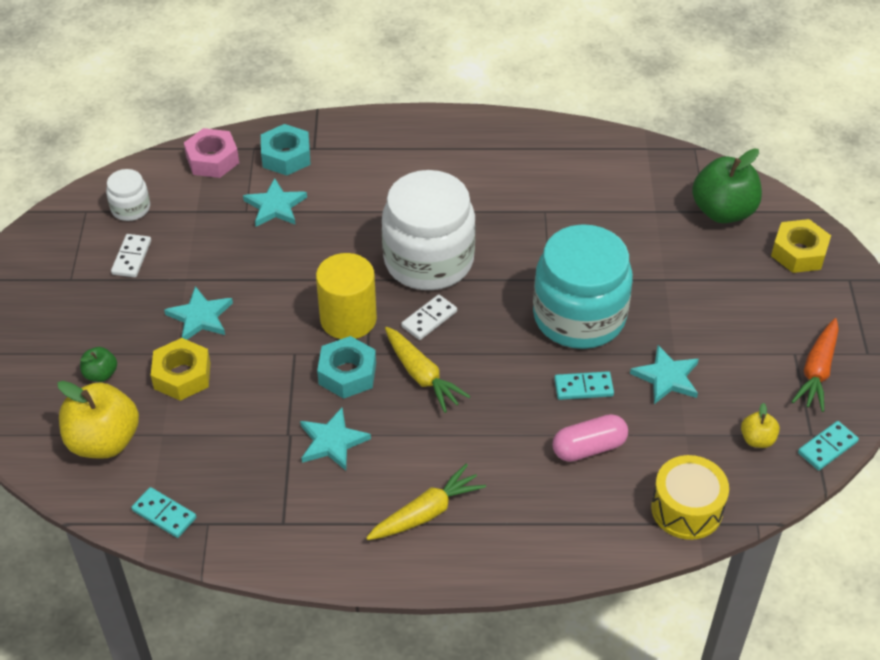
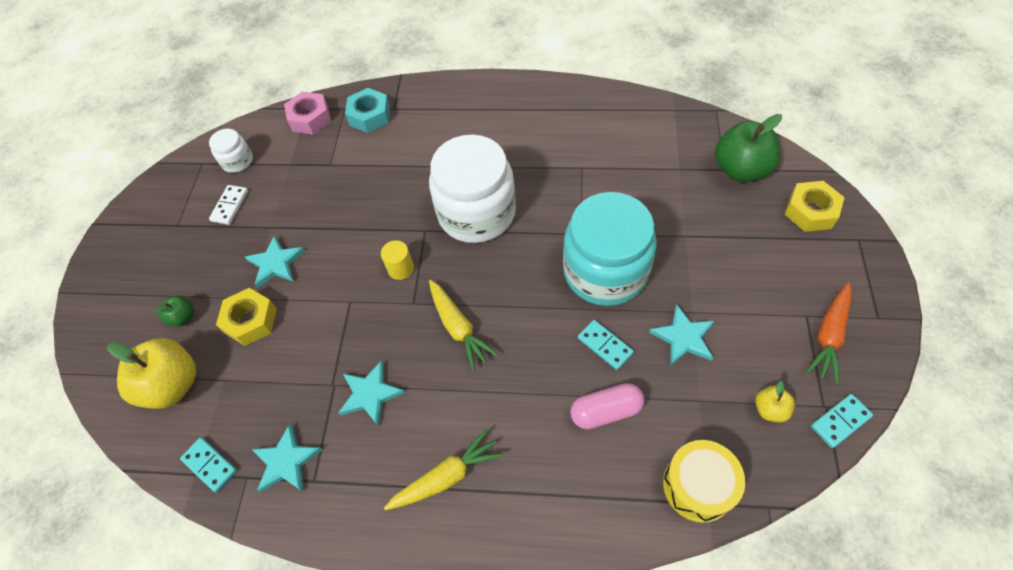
camera: 10 degrees right, 10 degrees up
(275, 206) = (354, 160): turquoise star -> turquoise star (286, 461)
(347, 373) = (393, 323): turquoise nut -> none
(348, 319) = (401, 268): yellow cylinder -> yellow cylinder, size x0.53
(429, 319) = (471, 271): white domino -> none
(583, 387) = (605, 346): turquoise domino -> turquoise domino turned 45 degrees clockwise

